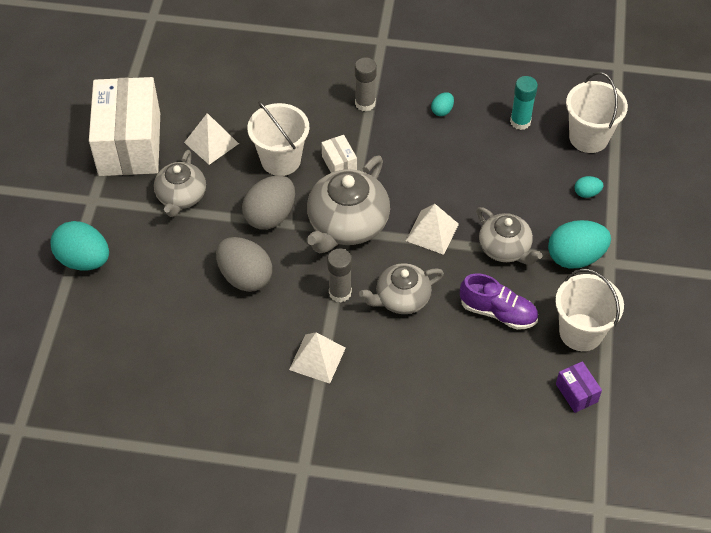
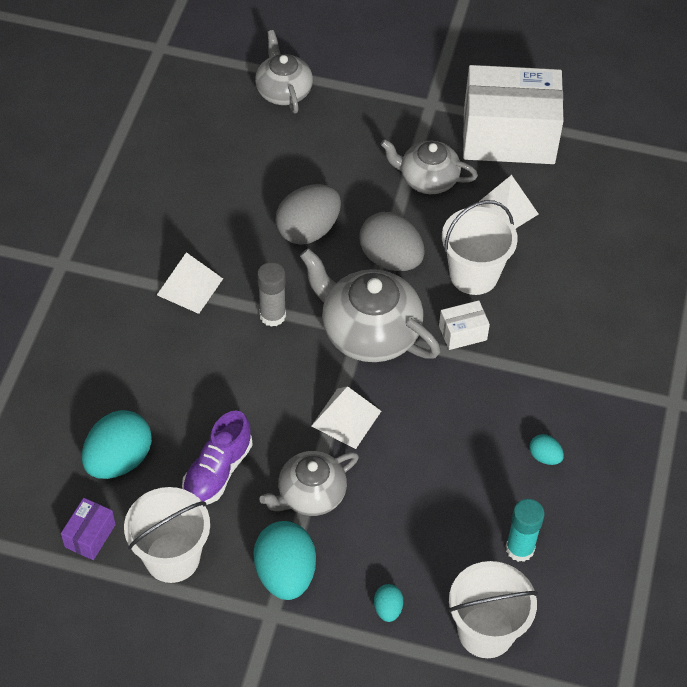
camera: 95 degrees right, 0 degrees up
(84, 260) = (351, 96): turquoise egg -> turquoise egg (119, 460)
(365, 103) = (561, 371): grey glue stick -> none
(401, 298) = (254, 374): grey teapot -> grey teapot (283, 91)
(576, 393) = (90, 536): purple box -> purple box turned 45 degrees counterclockwise

